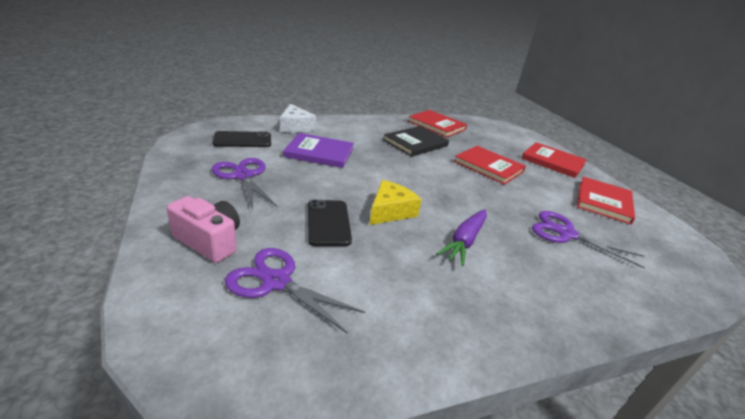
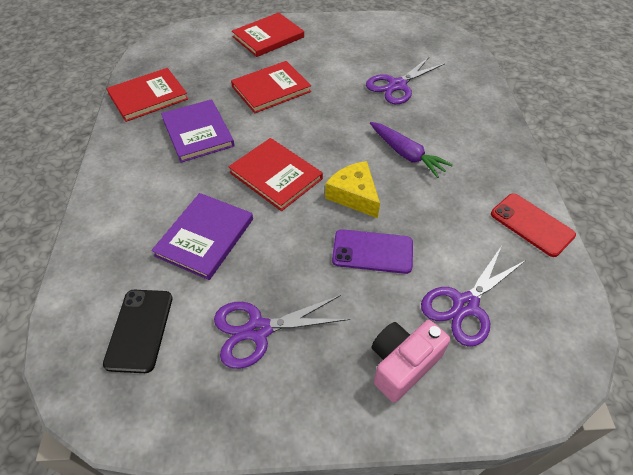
camera: 70 degrees left, 20 degrees up
(295, 127) = (106, 256): white cheese -> none
(328, 223) = (372, 251): black phone -> purple phone
(413, 348) = (531, 224): none -> red phone
(415, 143) = (198, 132): black book -> purple book
(603, 202) = (349, 39): red book -> red book (276, 175)

